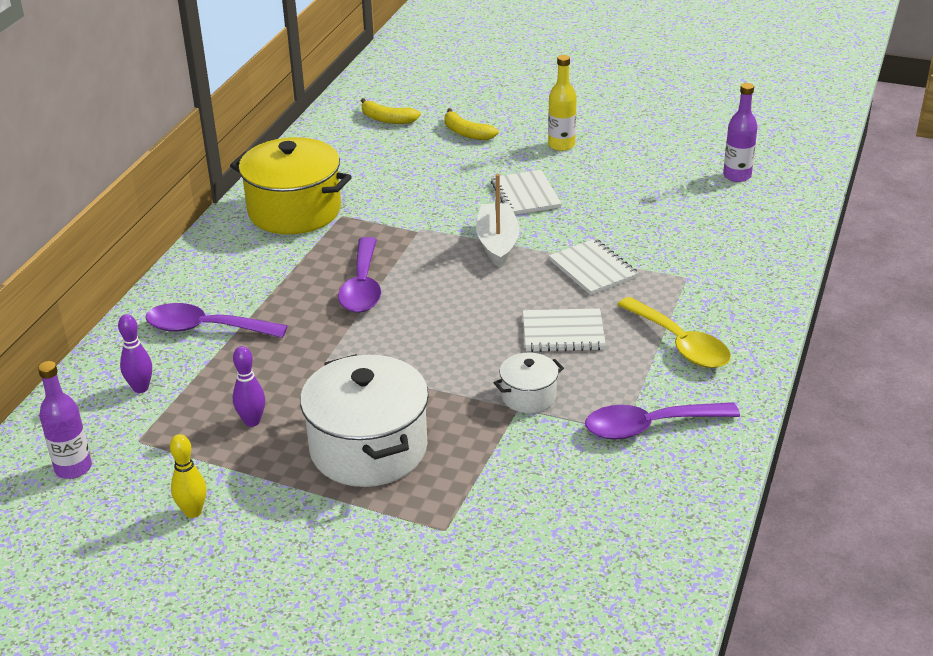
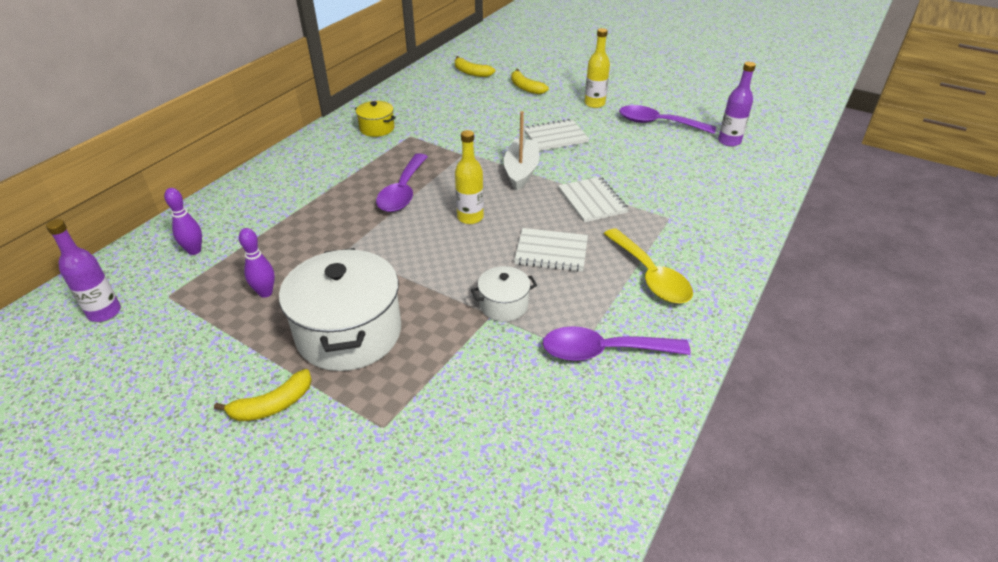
camera: 10 degrees right, 5 degrees up
(193, 512) = (176, 370): yellow bowling pin -> none
(206, 328) = (269, 209): purple spoon -> purple spoon (658, 123)
(294, 211) = (377, 128): yellow pot -> yellow pot, size x0.49
(319, 528) = (273, 405): none -> yellow banana
(456, 306) = (470, 217): none -> yellow bottle
(525, 195) = (555, 137): white notebook -> white notebook turned 75 degrees clockwise

